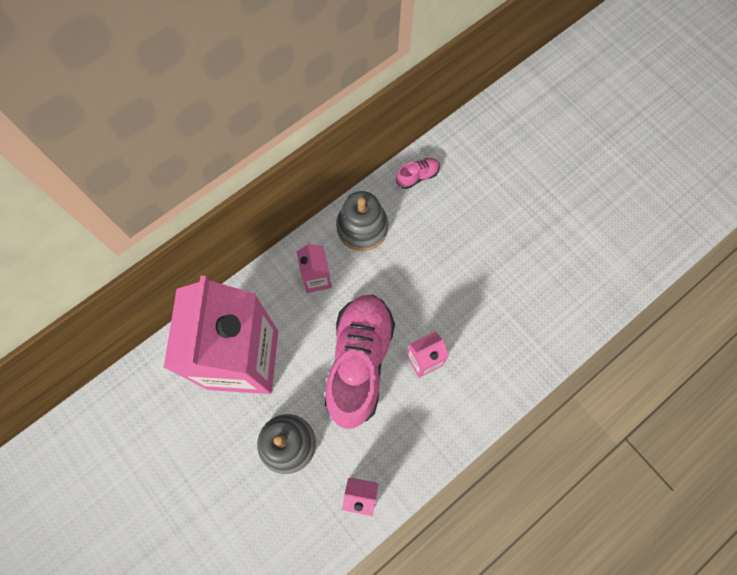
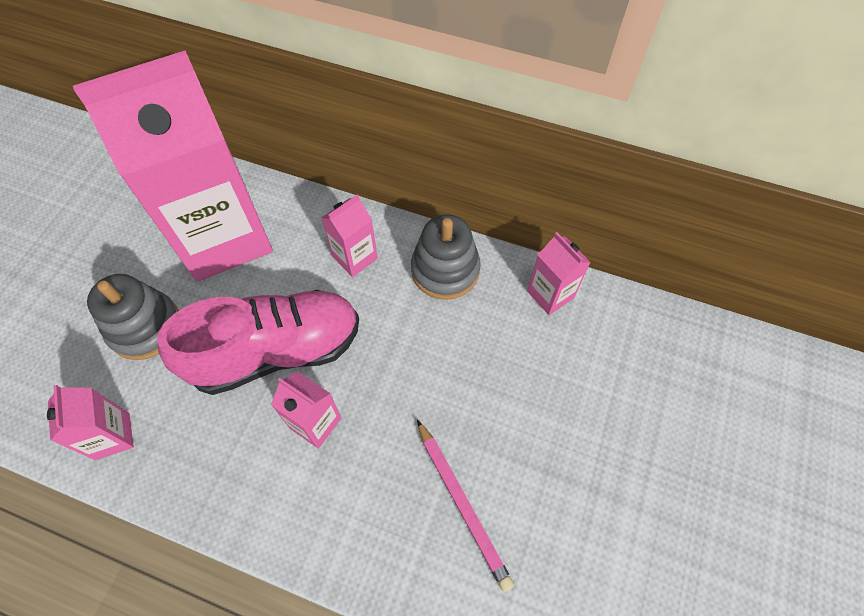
camera: 60 degrees right, 10 degrees down
(417, 176) = (550, 294): pink shoe -> pink carton
(518, 301) = (462, 504): none -> pink pencil

